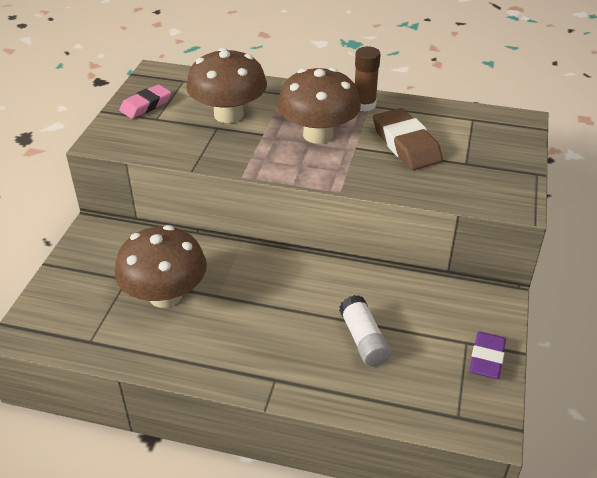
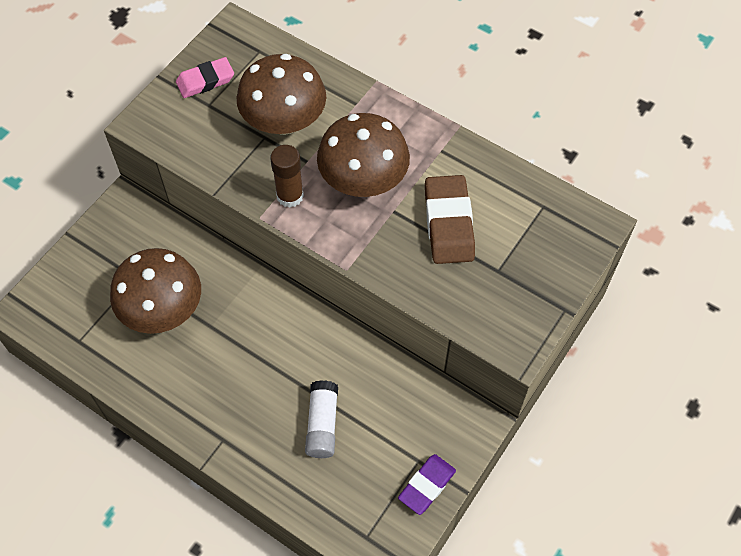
camera: 20 degrees right, 20 degrees up
(364, 105) = (435, 148): brown glue stick -> brown glue stick (290, 196)

